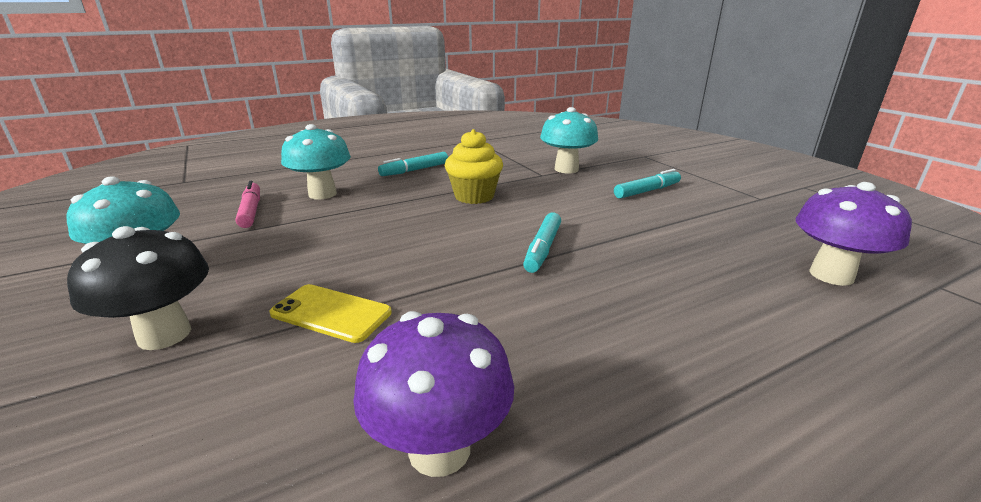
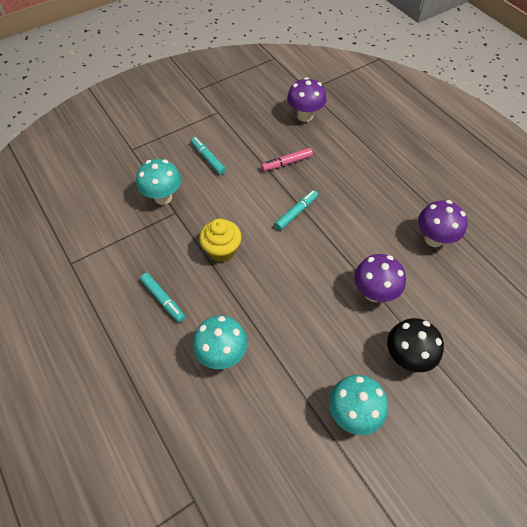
camera: 95 degrees left, 30 degrees up
(251, 211) = (260, 394): pink marker -> pink marker (287, 163)
(331, 313) = (374, 293): yellow phone -> purple mushroom
(543, 249) = (296, 212): turquoise marker -> turquoise marker turned 60 degrees counterclockwise

